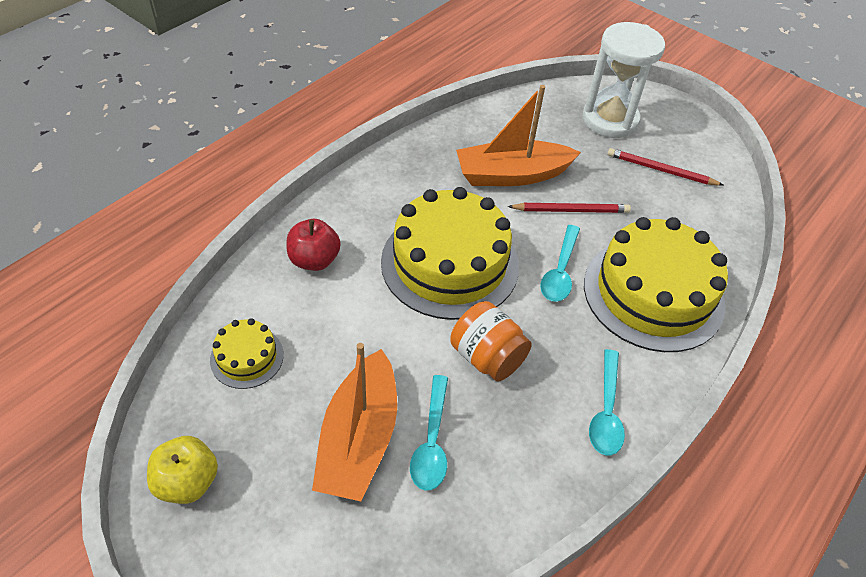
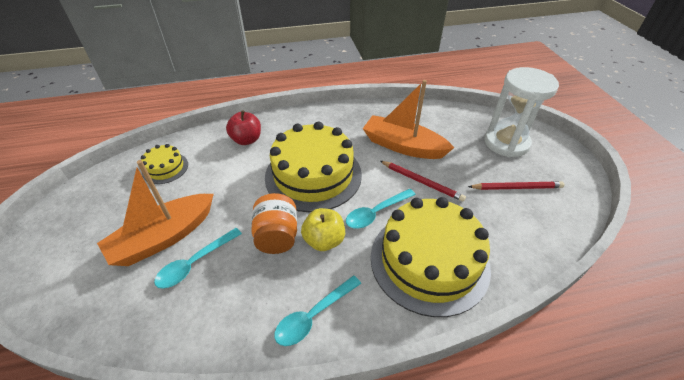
camera: 40 degrees right, 5 degrees down
(188, 482) = (76, 209): yellow apple -> yellow apple (324, 240)
(661, 170) = (516, 187): red pencil -> red pencil turned 120 degrees clockwise

